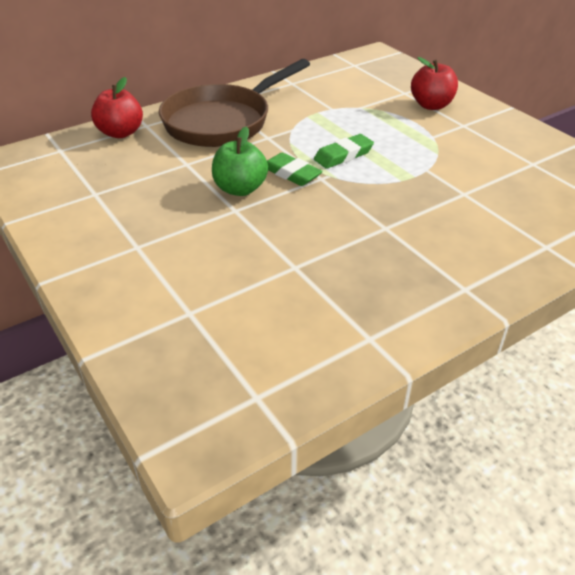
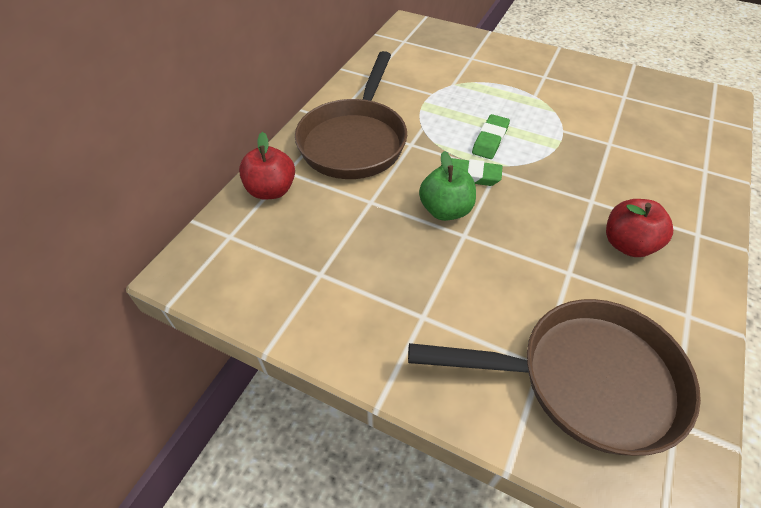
camera: 30 degrees left, 10 degrees up
(214, 336) = (584, 379): none -> brown pan
(431, 105) = (503, 64): red apple -> red apple (627, 244)

